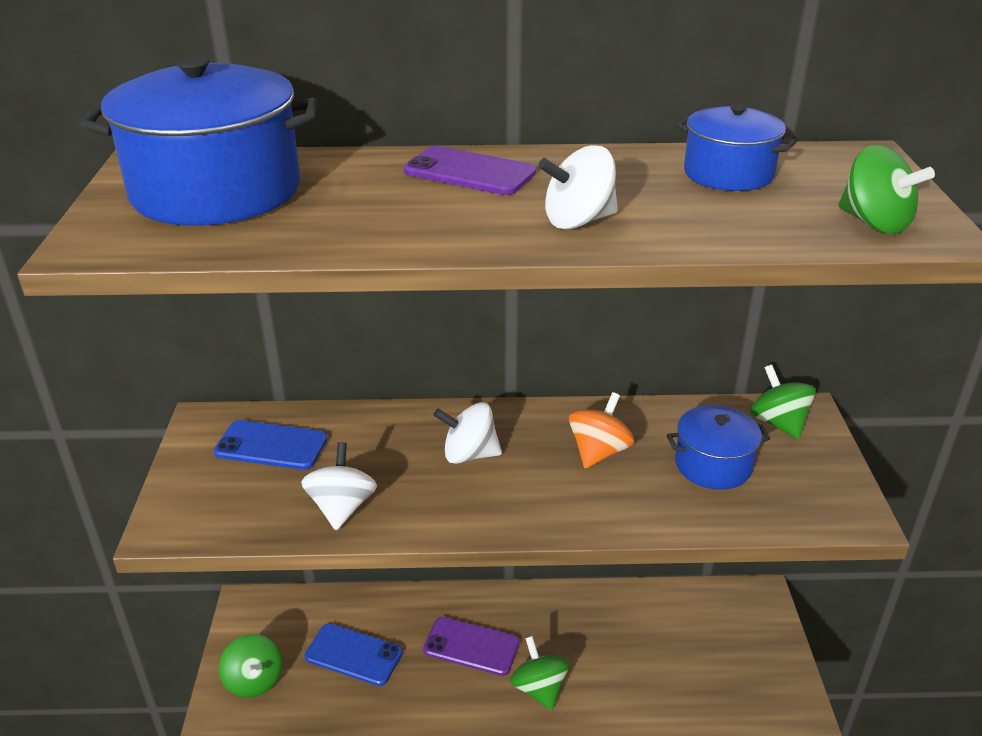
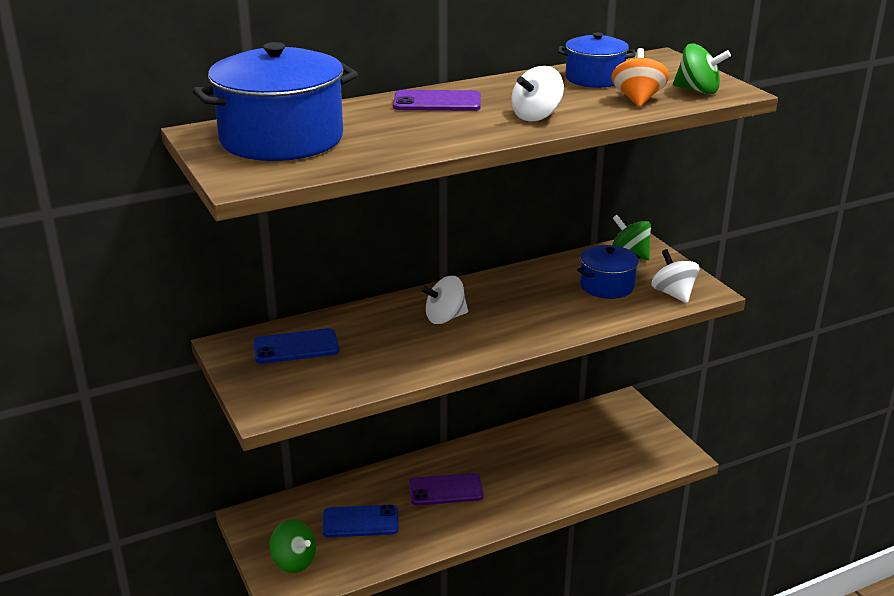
camera: 25 degrees left, 5 degrees down
(342, 507) = (383, 368): white spinning top -> white spinning top (673, 294)
(539, 688) = (511, 499): green spinning top -> none
(599, 452) = (530, 296): orange spinning top -> orange spinning top (638, 99)

